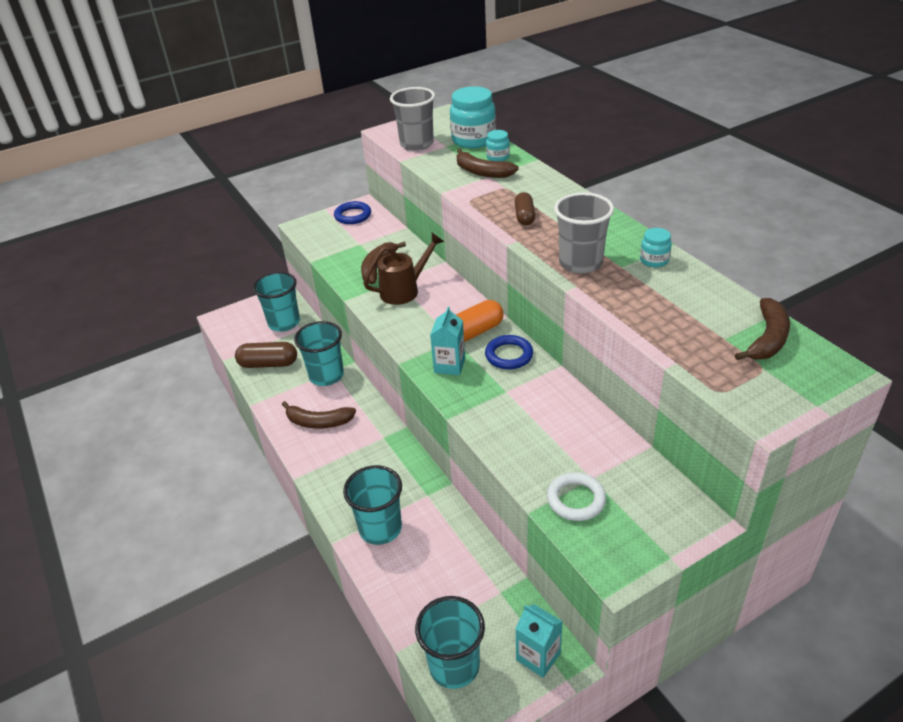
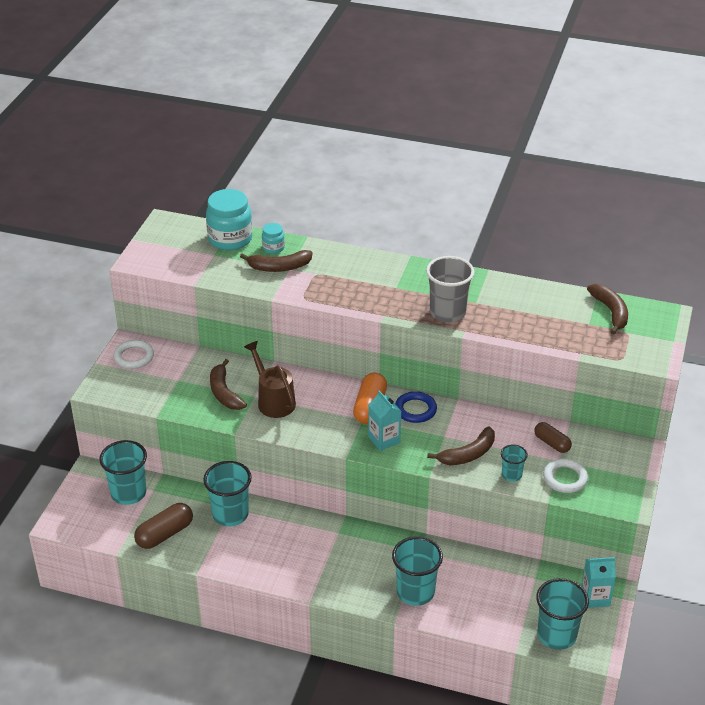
camera: 45 degrees left, 0 degrees up
(318, 422) = (273, 552): brown banana -> brown banana (468, 454)
(353, 215) = (134, 357): blue ring -> white ring
(404, 290) = (273, 401): brown watering can -> brown watering can turned 45 degrees counterclockwise
(416, 144) = (185, 263): grey cup -> none
(524, 216) = (363, 293): brown capsule -> brown capsule (552, 443)
(525, 463) = (511, 475): none -> turquoise cup
(654, 260) = (490, 288): turquoise jar -> none

